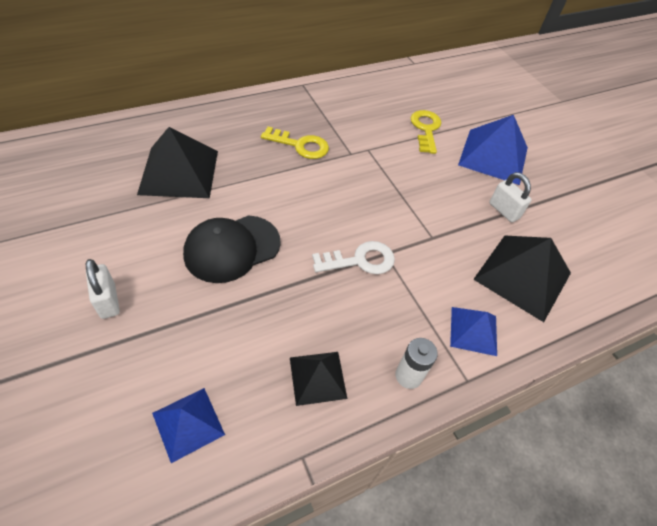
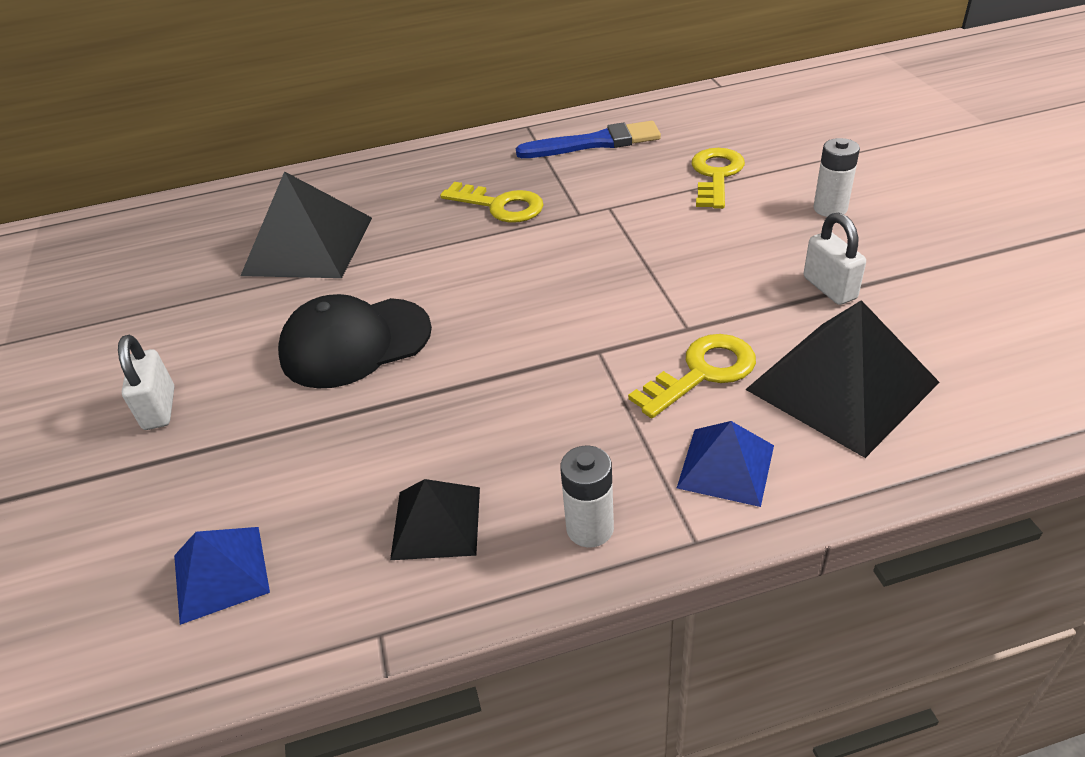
camera: 20 degrees right, 10 degrees down
(348, 100) = (595, 143): none -> blue brush
(360, 260) = (553, 360): white key -> none
(447, 268) = (702, 372): none -> yellow key
(493, 156) = (830, 208): blue pyramid -> white battery

